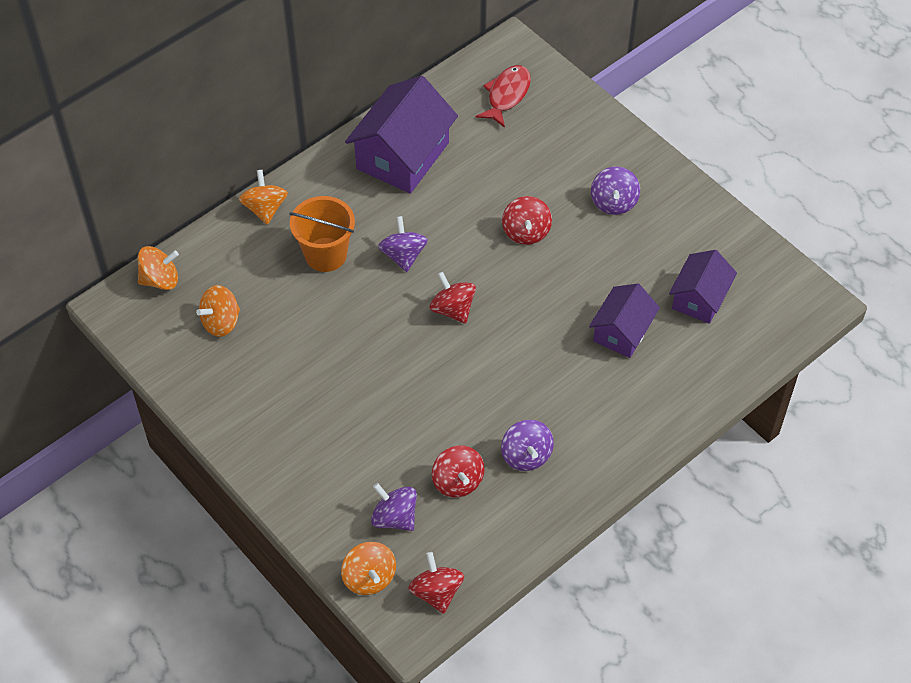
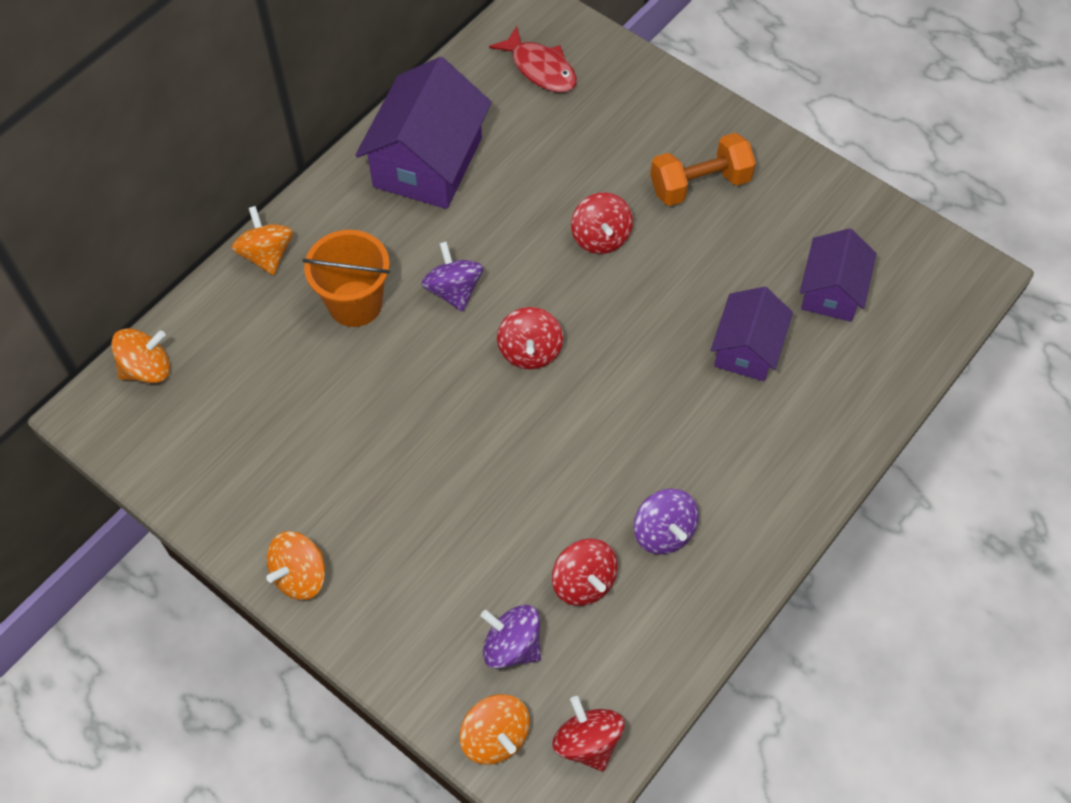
camera: 10 degrees left, 5 degrees up
(221, 322) = (236, 414): orange spinning top -> orange spinning top (300, 575)
(452, 309) = (530, 351): red spinning top -> red spinning top turned 135 degrees counterclockwise
(507, 95) = (540, 69): red fish -> red fish turned 120 degrees clockwise
(613, 202) = (699, 184): purple spinning top -> orange dumbbell

